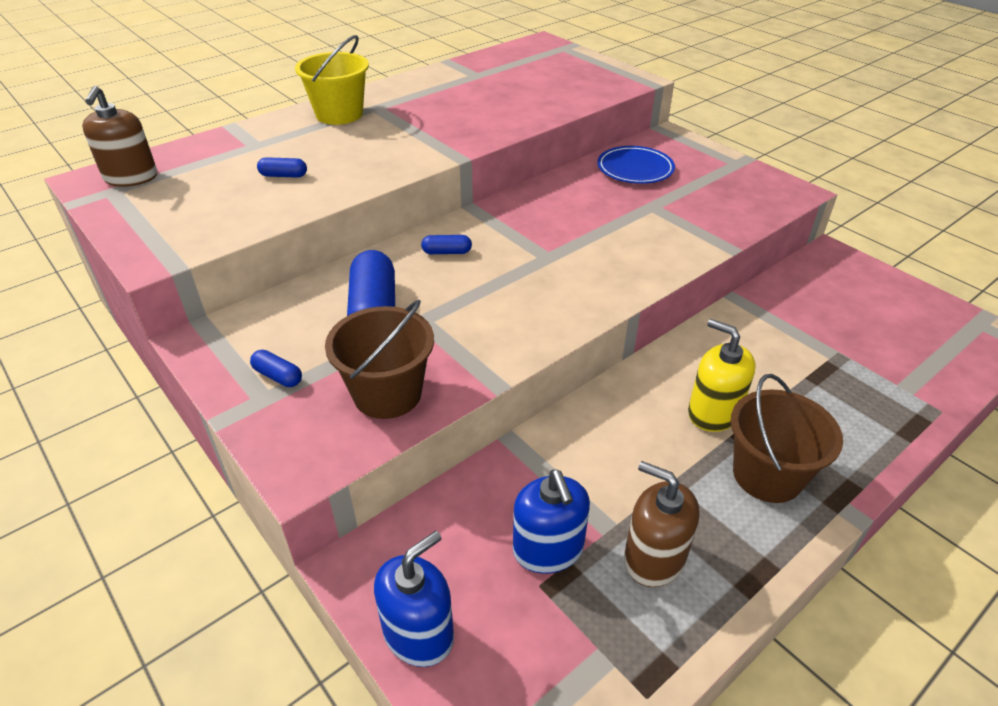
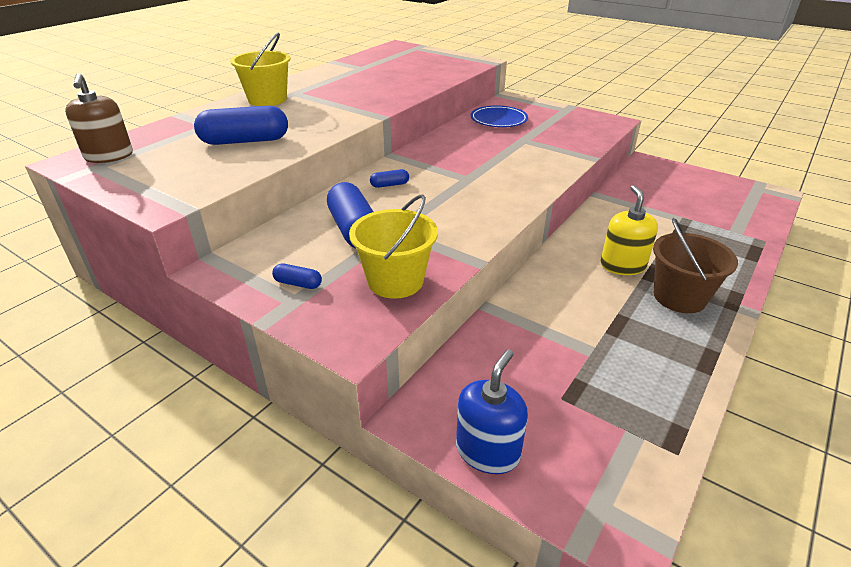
camera: 15 degrees left, 5 degrees down
(283, 175) = (245, 141): blue capsule -> blue capsule, size x2.17
(387, 394) = (395, 281): brown bucket -> yellow bucket
(548, 549) = (555, 373): blue soap dispenser -> none
(654, 558) = (633, 363): brown soap dispenser -> none
(713, 412) = (622, 265): yellow soap dispenser -> yellow soap dispenser turned 60 degrees clockwise

